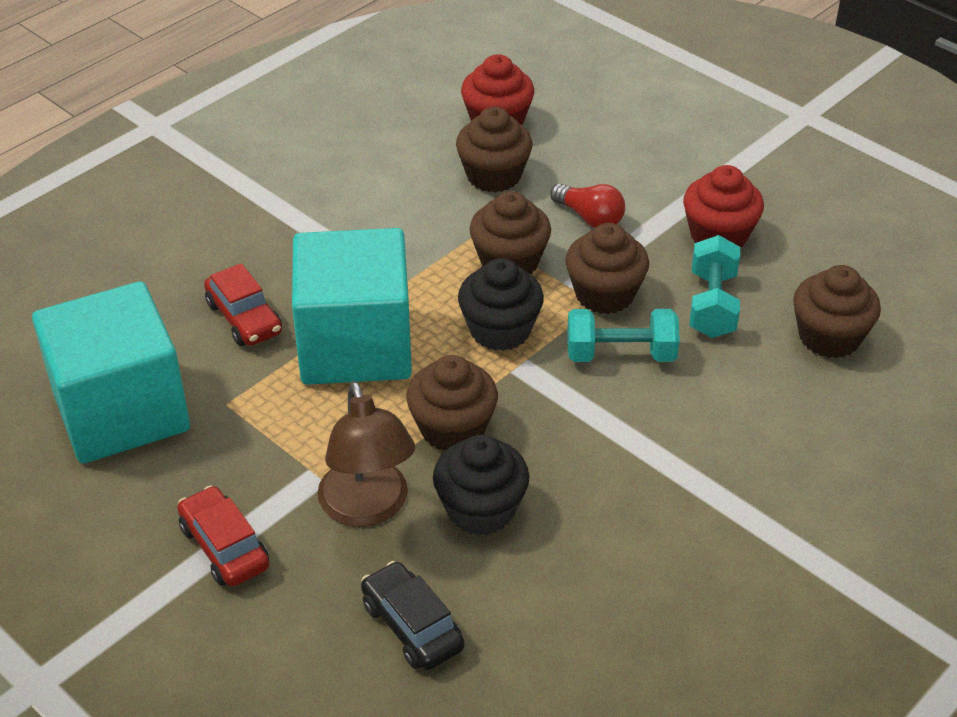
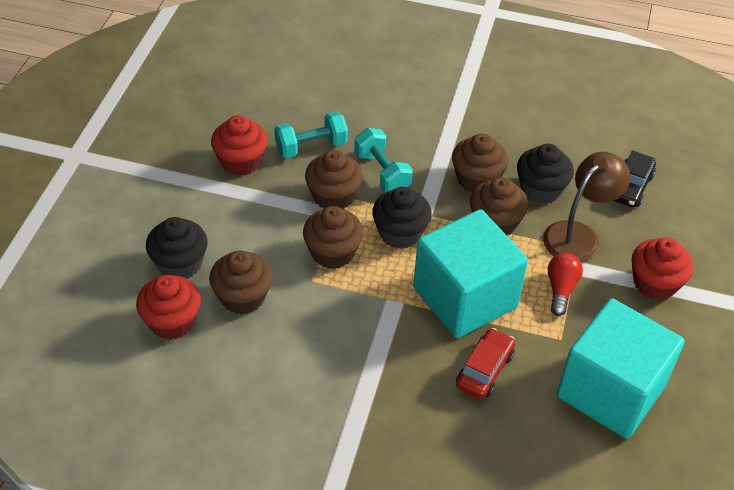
camera: 120 degrees left, 5 degrees up
(224, 547) = (654, 283): red car -> red cupcake
(575, 146) = (180, 264): none -> black cupcake
(590, 218) = (260, 228): red light bulb -> red light bulb (561, 289)
(829, 337) = (307, 94): brown cupcake -> brown cupcake (477, 179)

